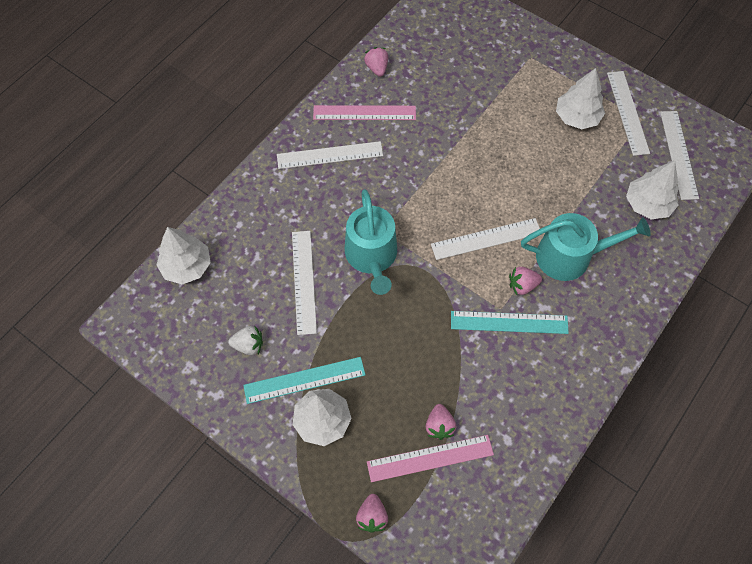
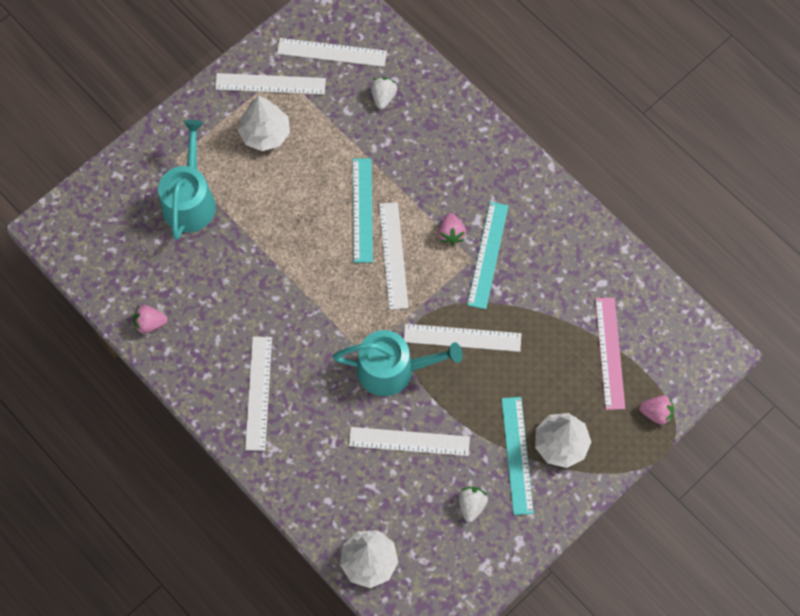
camera: 80 degrees left, 5 degrees up
(364, 113) = (210, 347): pink ruler -> none
(416, 312) = (462, 338): none -> white ruler
(439, 426) = (580, 339): pink strawberry -> none
(525, 206) = (362, 210): none -> turquoise ruler
(570, 256) = (427, 182): turquoise watering can -> turquoise watering can (190, 200)
(648, 204) = (383, 97): white tree -> white strawberry

